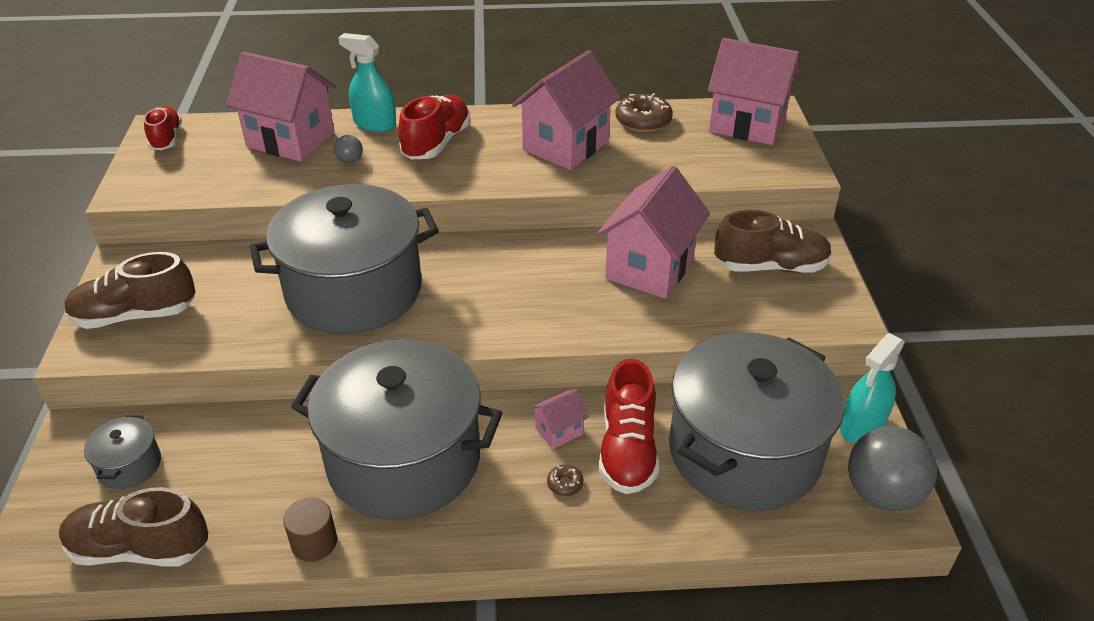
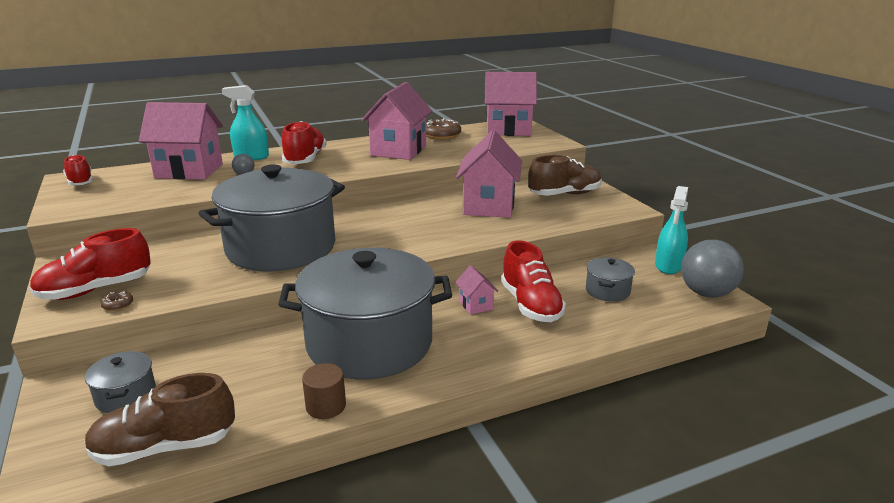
camera: 20 degrees left, 15 degrees down
(135, 315) = (96, 290): brown shoe -> red shoe
(559, 431) = (476, 305): pink house -> pink house turned 60 degrees counterclockwise
(565, 484) = (500, 331): brown donut -> brown donut (118, 305)
(744, 452) = (607, 291): grey pot -> grey pot, size x0.40

